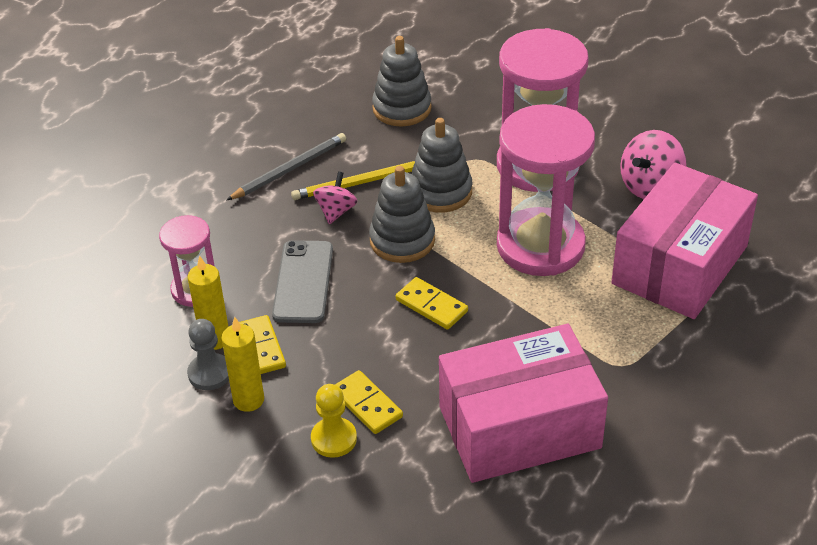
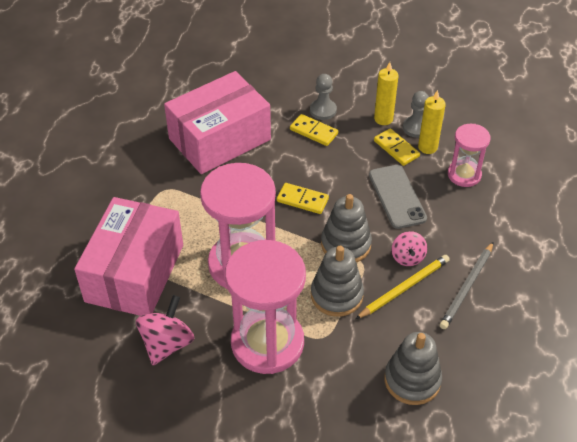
camera: 160 degrees right, 5 degrees up
(334, 439) = (323, 110): yellow pawn -> grey pawn

